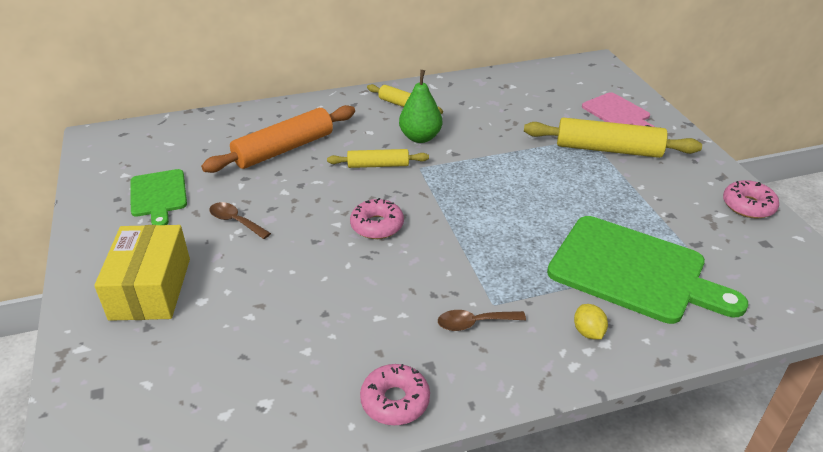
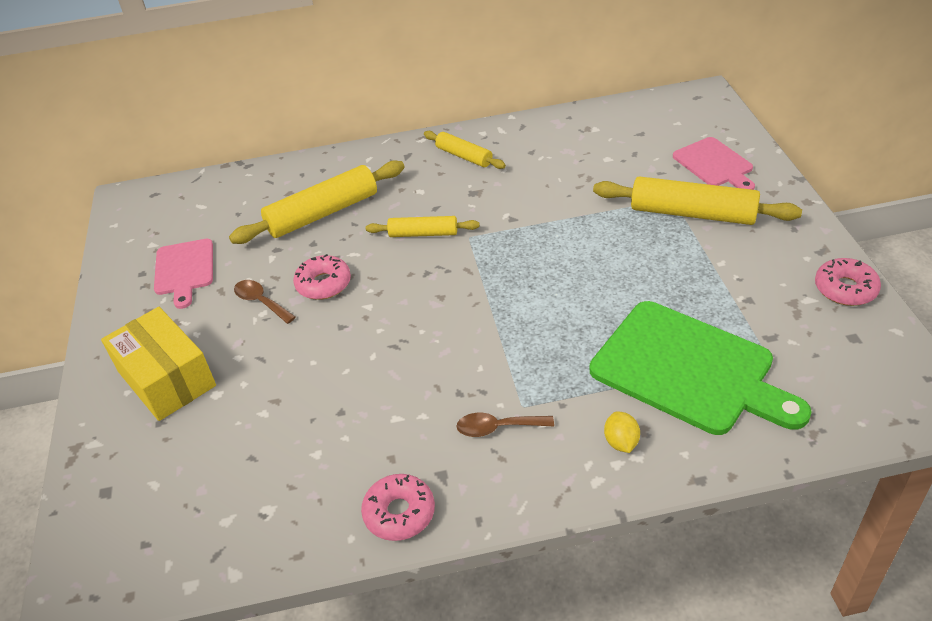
camera: 10 degrees right, 5 degrees up
(150, 288) = (167, 379): yellow box -> yellow box turned 45 degrees counterclockwise
(158, 195) = (184, 270): green cutting board -> pink cutting board
(284, 149) = (323, 213): orange rolling pin -> yellow rolling pin
(377, 225) = (411, 309): pink donut -> pink donut (323, 284)
(420, 137) = (476, 198): green pear -> none

